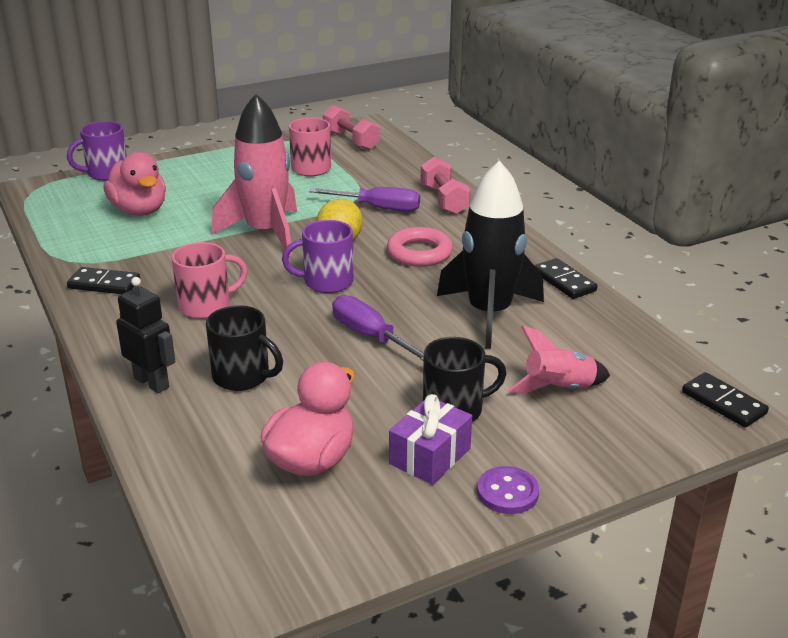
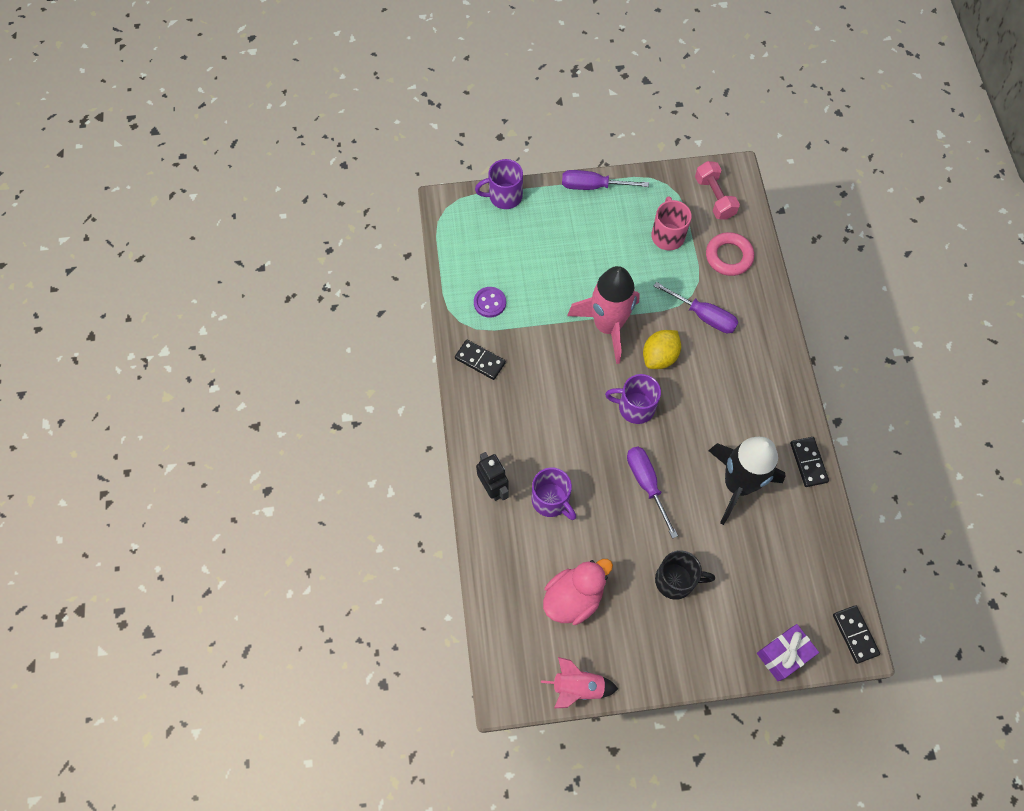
camera: 20 degrees right, 35 degrees up
(139, 210) = (520, 264): pink duck -> none
(206, 306) = (544, 410): pink mug -> none
(211, 153) = (593, 186): none -> purple screwdriver
(242, 376) = (551, 500): black mug -> purple mug
(419, 253) = (714, 390): pink ring -> pink ring (728, 256)
(430, 456) = (645, 619): purple gift -> purple gift (783, 654)
(444, 200) = (760, 319): pink dumbbell -> none
(507, 492) = (680, 667): purple button -> purple button (490, 303)
(559, 389) = (752, 583): pink rocket -> pink rocket (578, 687)

